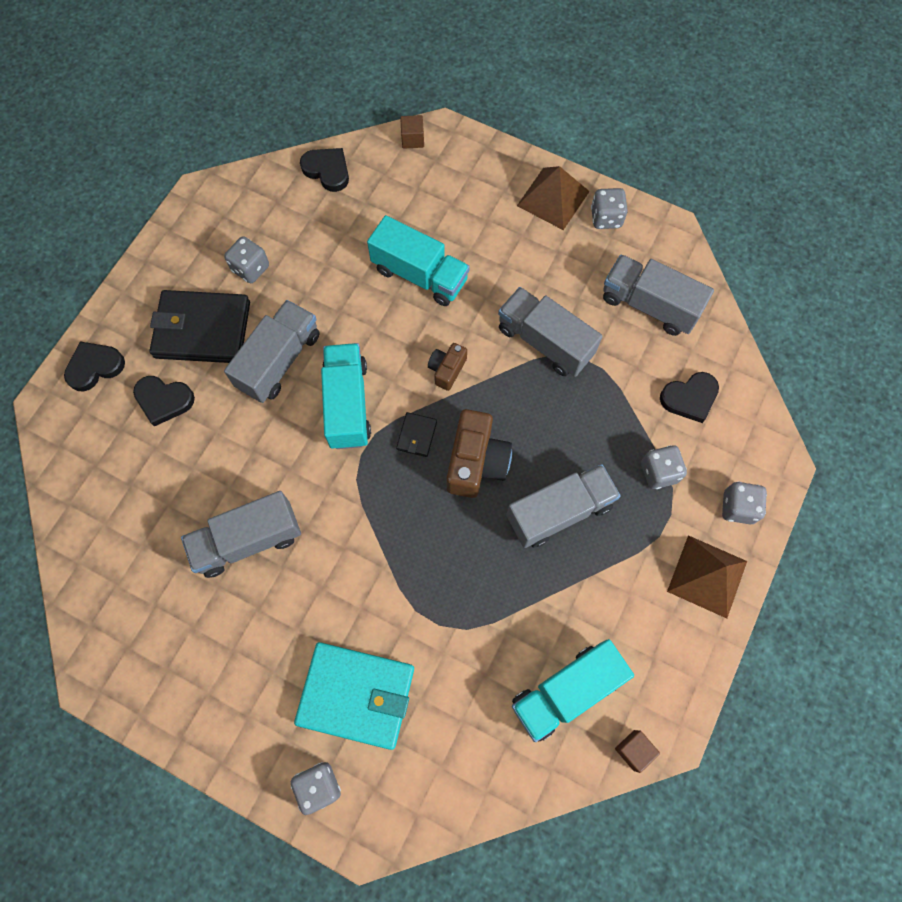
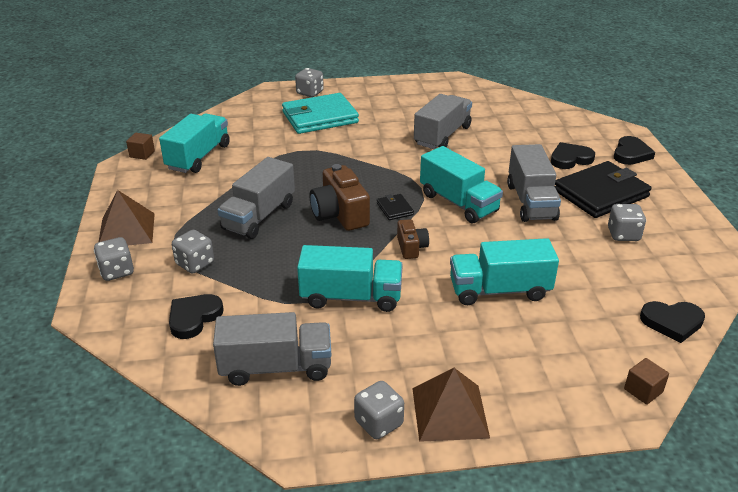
camera: 145 degrees right, 35 degrees down
(545, 341) = (351, 297): grey truck -> turquoise truck

